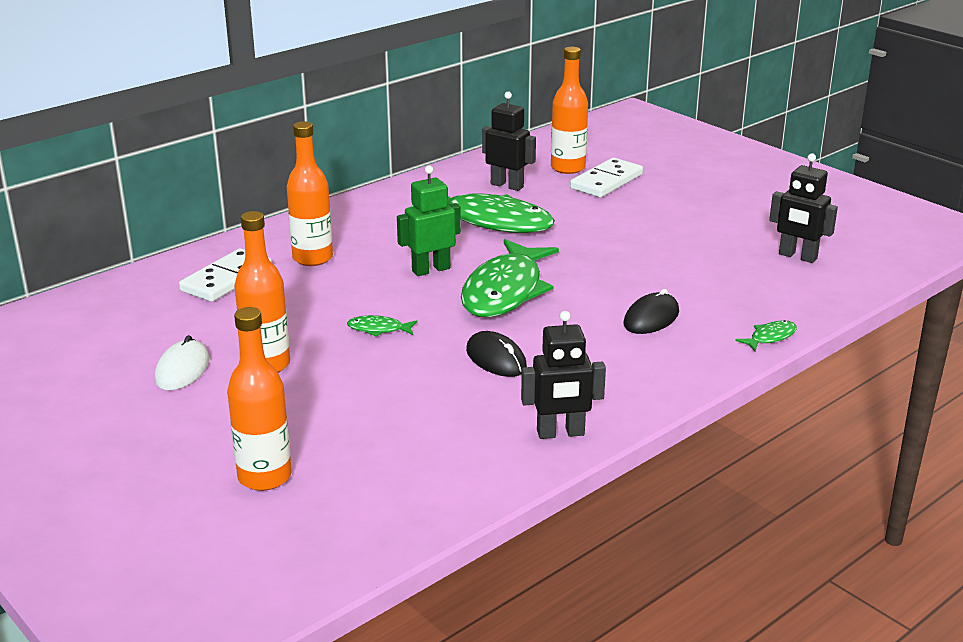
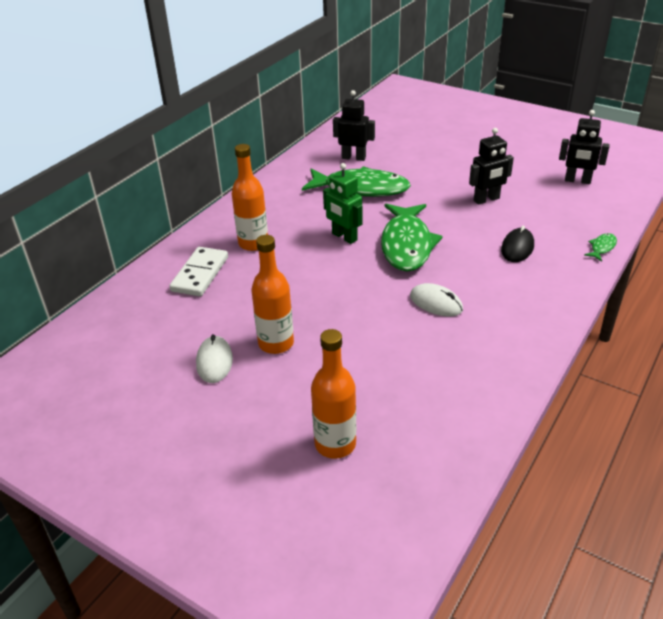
camera: 15 degrees left, 10 degrees up
(378, 329) = (338, 295): green fish -> none
(431, 270) = (344, 237): green robot -> green robot turned 90 degrees counterclockwise
(496, 359) = (436, 303): black mouse -> white mouse
(560, 433) = (518, 356): black robot -> black robot (486, 200)
(567, 168) = (385, 136): orange bottle -> none
(606, 181) = (418, 143): white domino -> none

